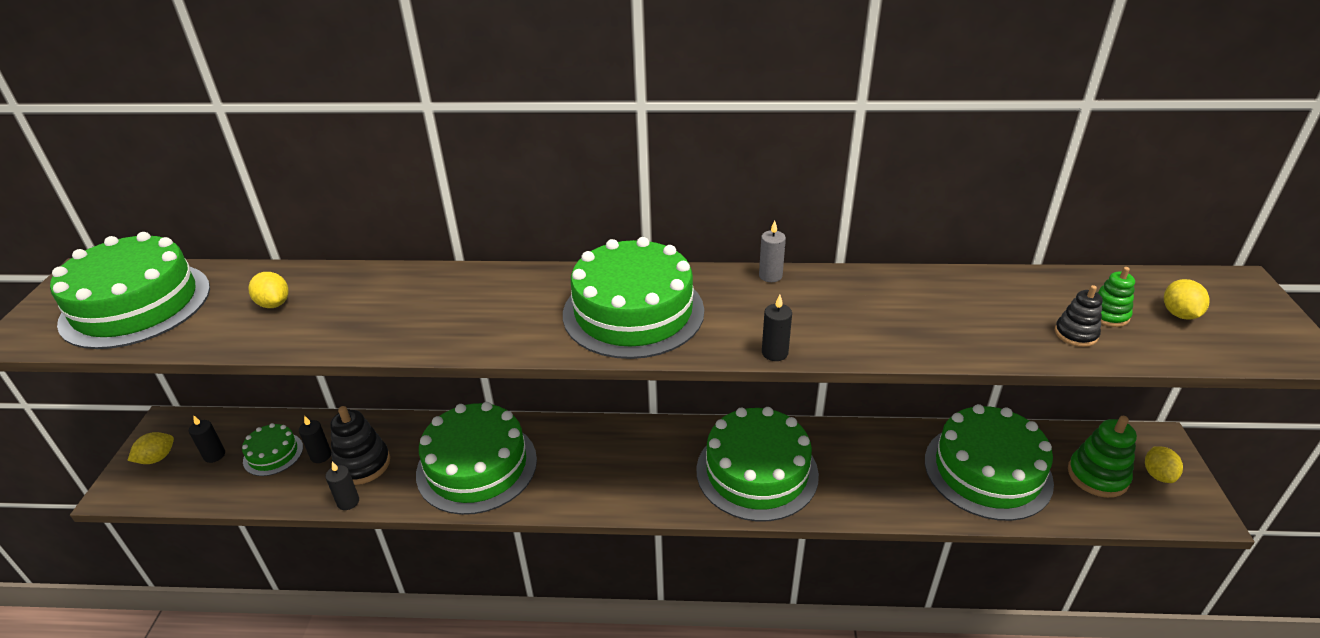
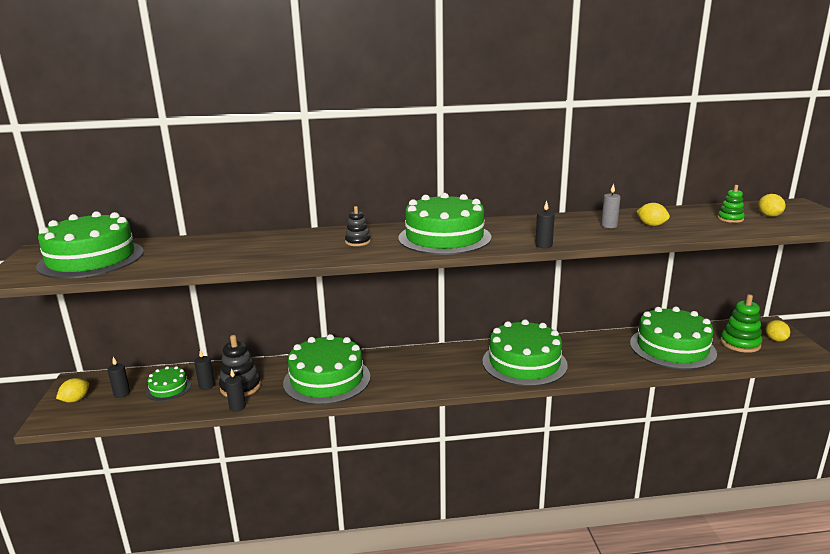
camera: 10 degrees left, 15 degrees down
(274, 304) = (195, 251): yellow lemon -> yellow lemon (651, 225)
(770, 276) = (522, 219): grey candle -> grey candle (609, 225)
(1075, 334) = (716, 226): black stacking toy -> black stacking toy (358, 242)

